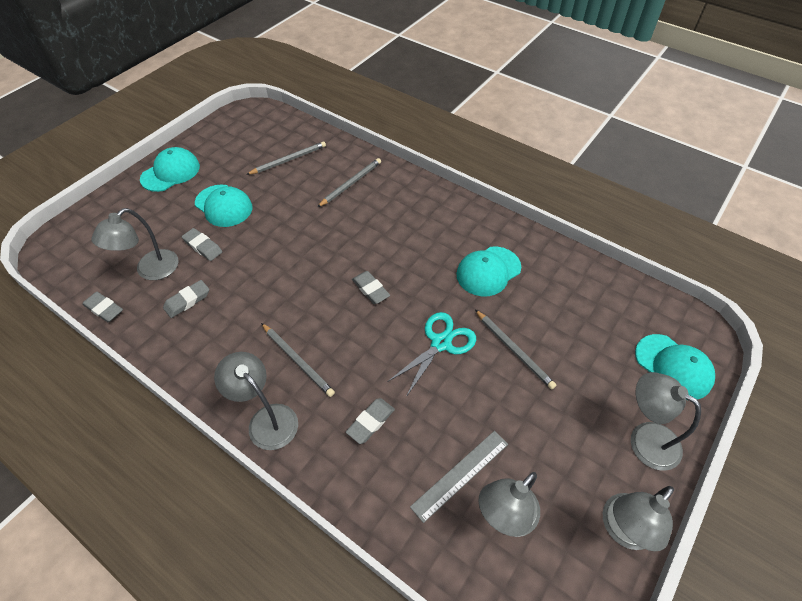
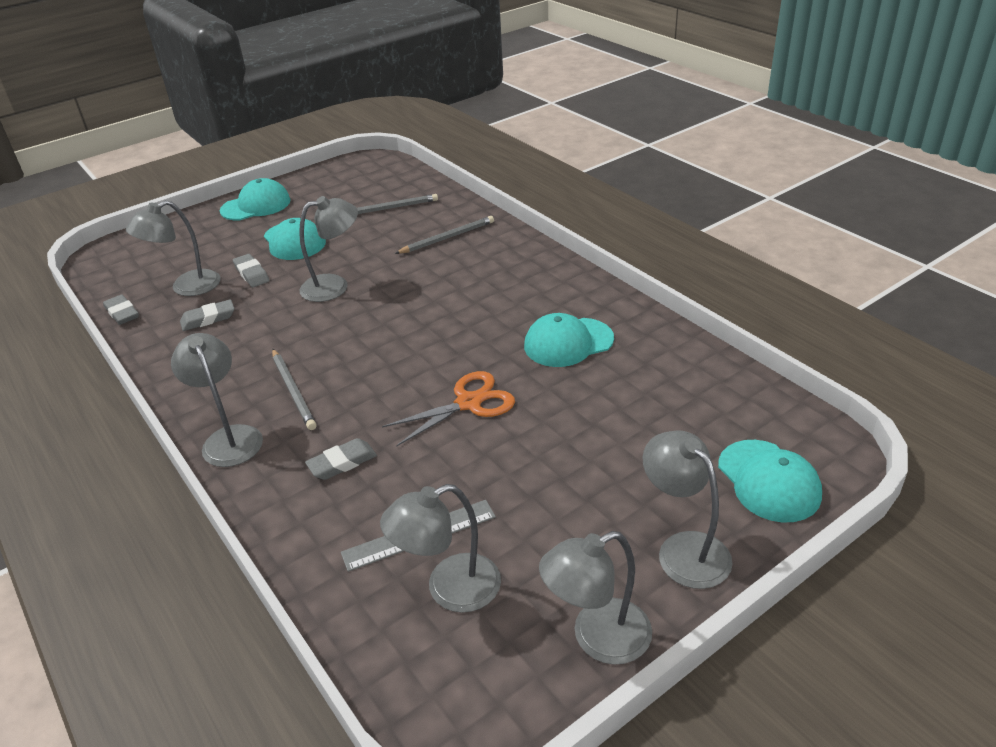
camera: 20 degrees right, 15 degrees down
(281, 247) = (334, 286): none -> grey lamp
(370, 289) = (414, 339): grey eraser -> none
(441, 343) = (468, 403): turquoise scissors -> orange scissors
(513, 350) = (556, 425): grey pencil -> none

